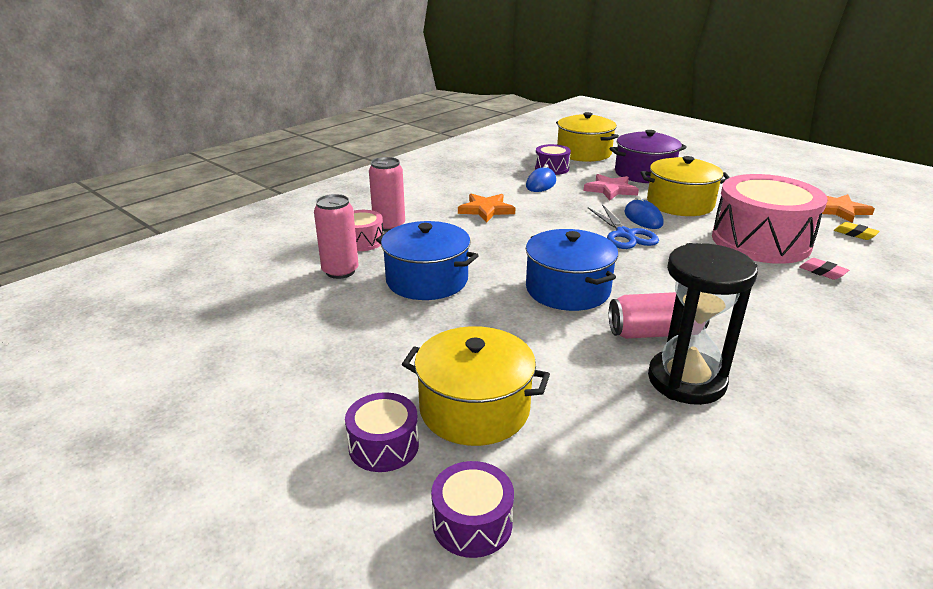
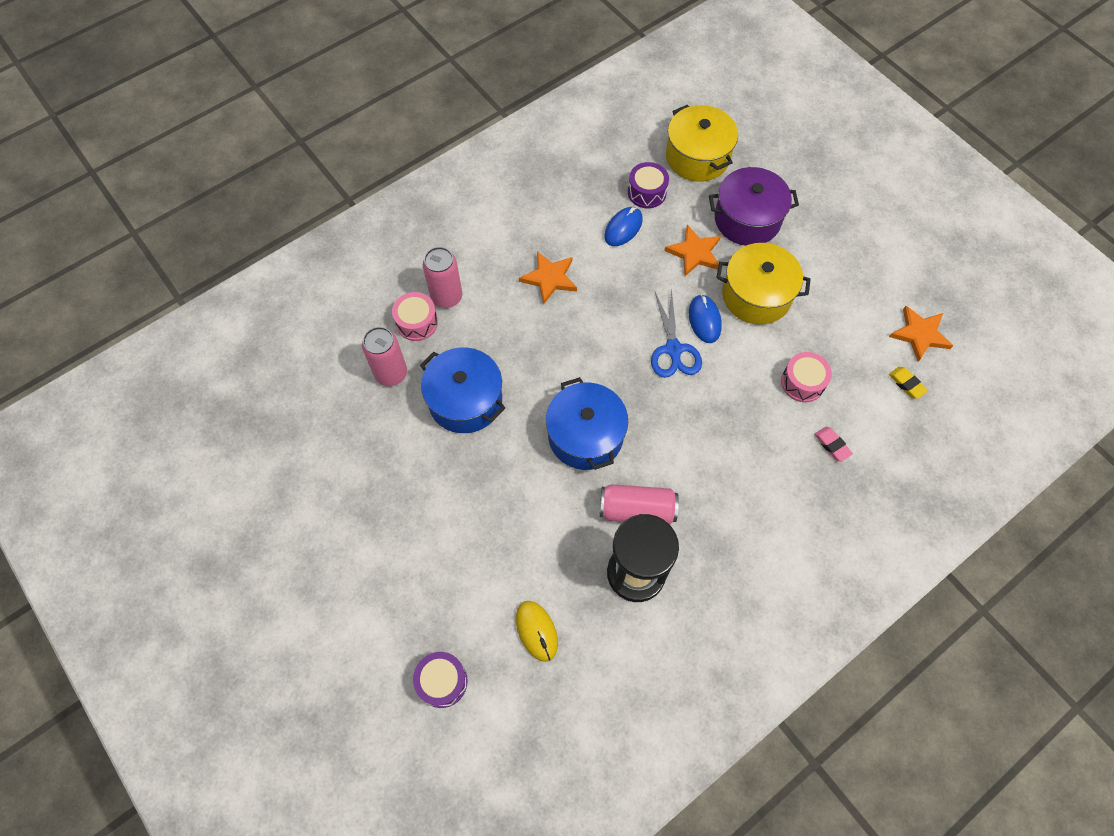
camera: 10 degrees right, 35 degrees up
(384, 446) = (398, 603): purple drum -> none
(474, 408) = (468, 576): yellow pot -> none
(589, 448) = (536, 631): none -> yellow mouse
(610, 190) = (694, 253): pink star -> orange star
(760, 241) = (802, 382): pink drum -> pink drum, size x0.47

